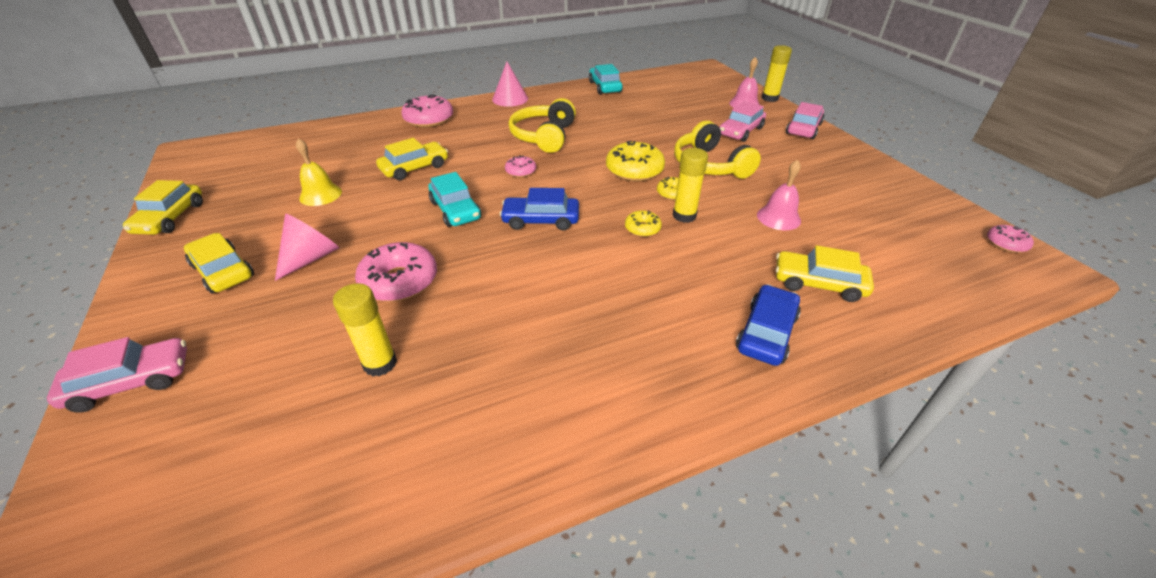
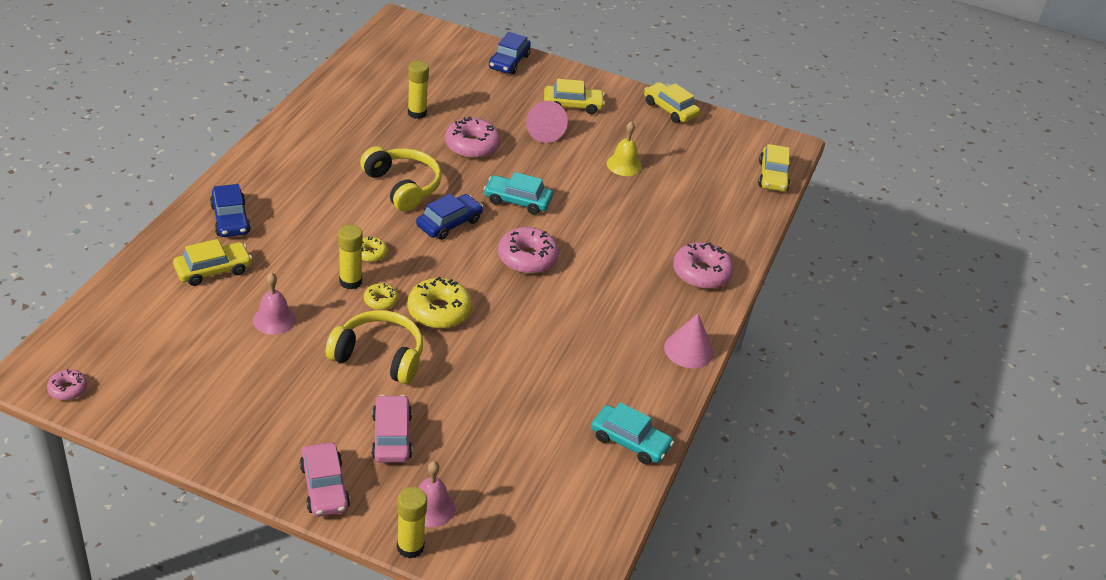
camera: 130 degrees right, 0 degrees up
(131, 382) = (509, 61): pink car -> blue car
(415, 168) = (609, 217): yellow car -> yellow car (773, 176)
(520, 171) = (527, 258): pink donut -> pink donut, size x1.87
(544, 136) = (570, 310): yellow headphones -> yellow headphones (403, 186)

